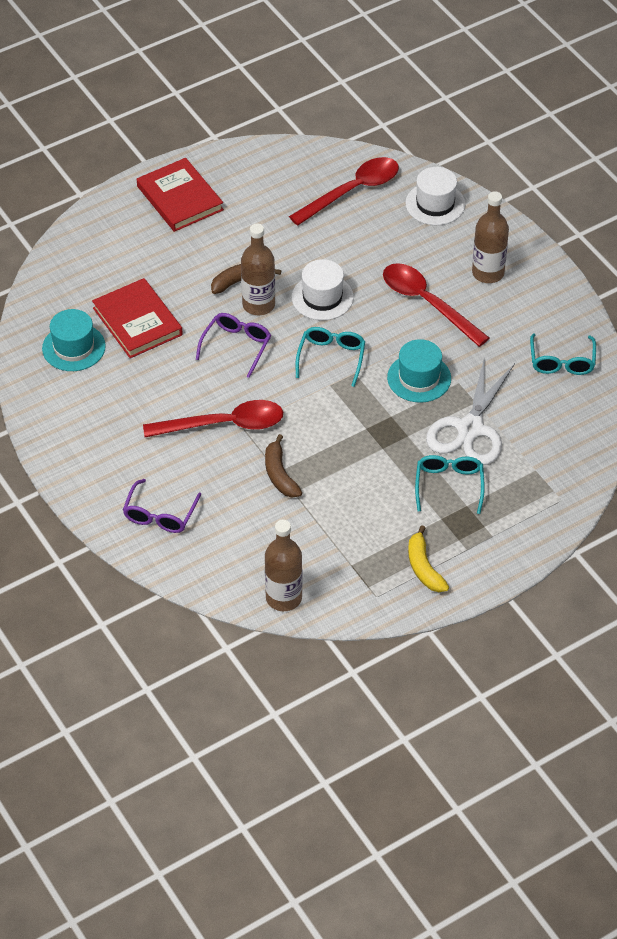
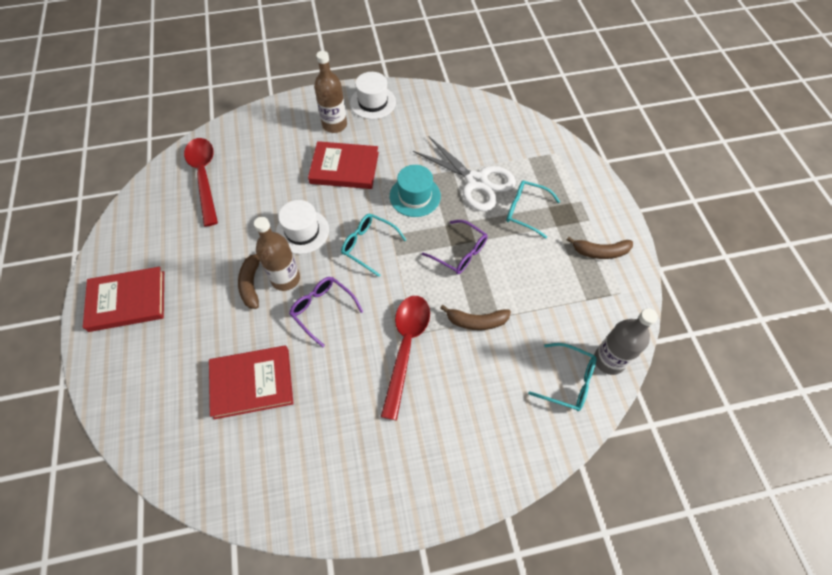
camera: 70 degrees left, 10 degrees up
(73, 347) = (253, 453): turquoise hat -> none
(160, 515) = (490, 435): purple glasses -> purple glasses (460, 253)
(283, 598) = (609, 360): brown bottle -> grey bottle
(424, 567) = (600, 252): yellow banana -> brown banana
(427, 303) = (344, 168): red spoon -> red book
(435, 204) = (250, 132): white hat -> white hat (373, 102)
(562, 362) = (436, 113): turquoise glasses -> turquoise glasses (568, 381)

